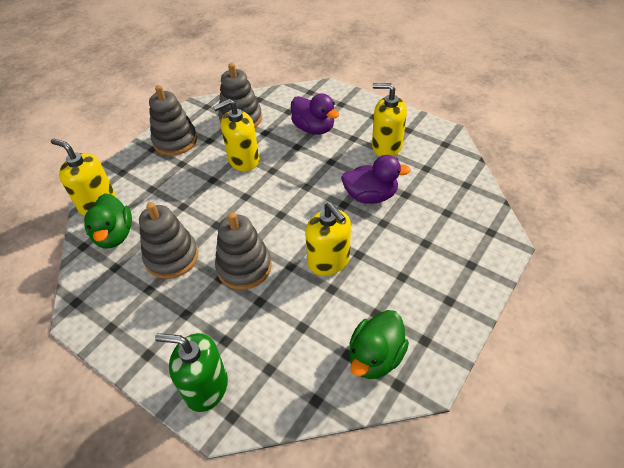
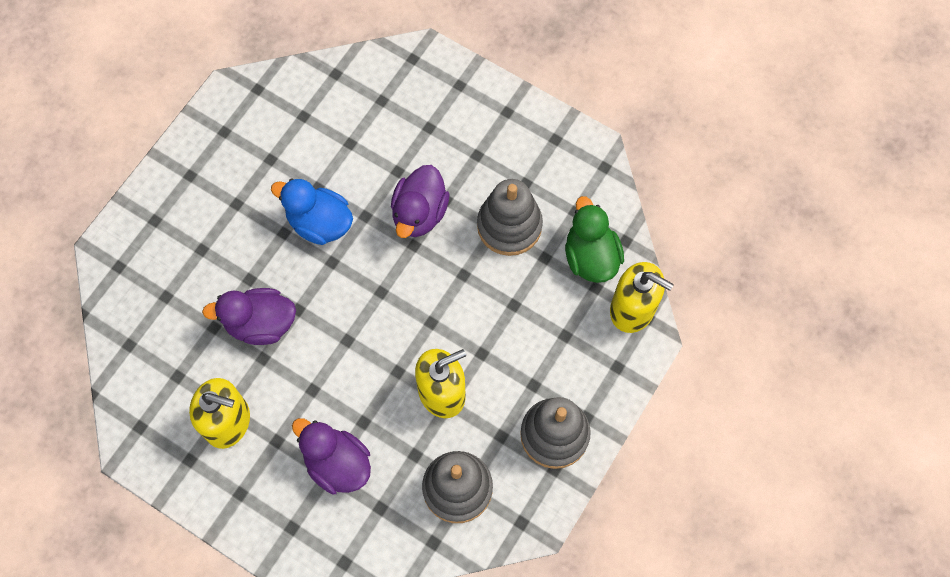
camera: 175 degrees right, 20 degrees up
(206, 387) = (441, 82): green soap dispenser -> none
(244, 267) = (419, 213): grey stacking toy -> purple duck
(329, 261) = (319, 223): yellow soap dispenser -> blue duck
(375, 357) = (276, 114): green duck -> none

